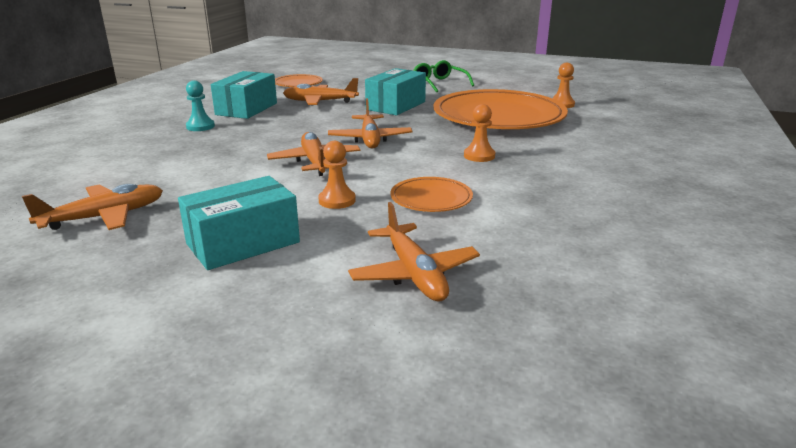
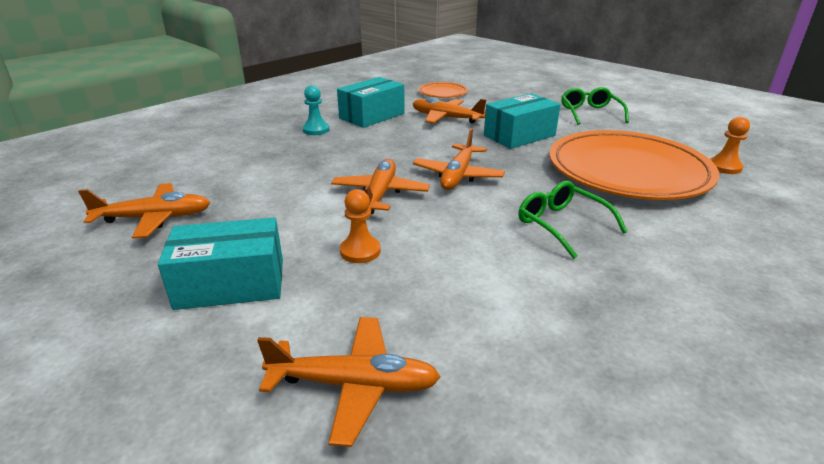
camera: 25 degrees right, 5 degrees up
(414, 273) = (354, 385): orange plane -> orange plane turned 90 degrees counterclockwise
(431, 198) = (459, 274): orange plate -> none
(479, 156) = (561, 225): orange pawn -> green glasses

